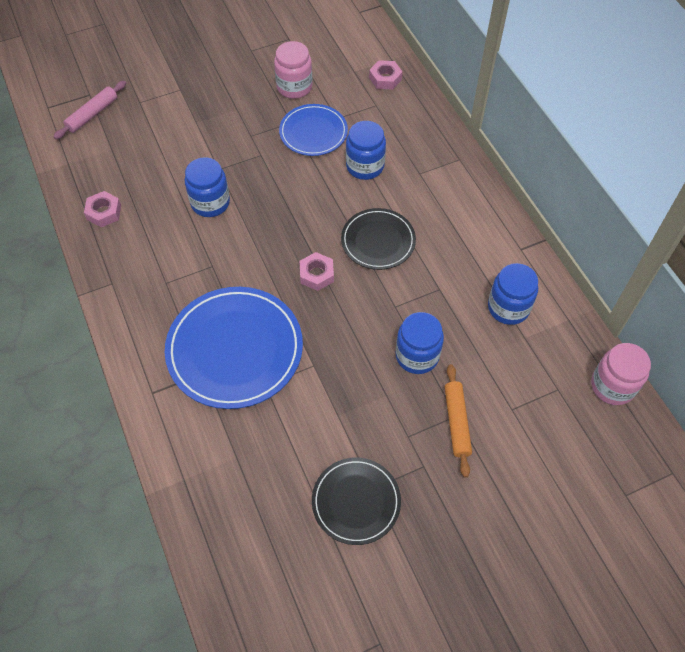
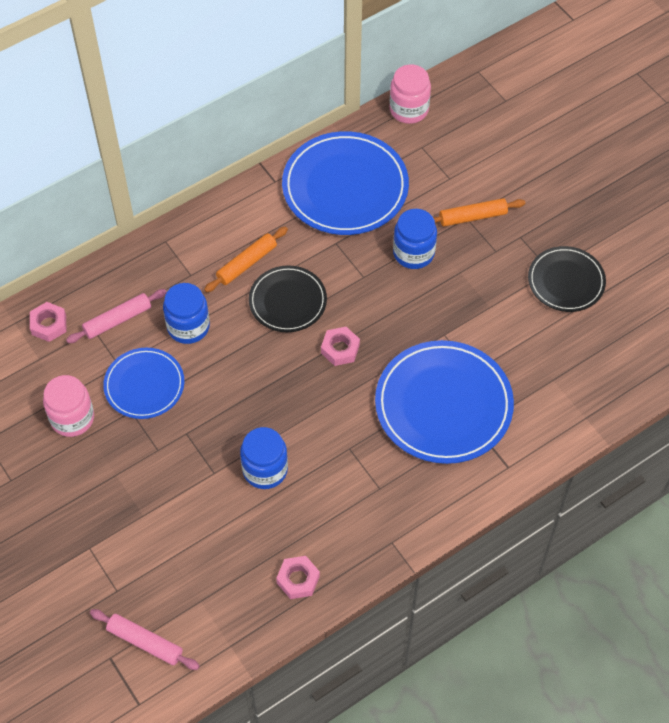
camera: 100 degrees left, 0 degrees up
(381, 121) = (118, 320): none -> pink rolling pin
(426, 215) = (246, 263): none -> orange rolling pin
(508, 307) = (345, 187): blue jar -> blue plate

